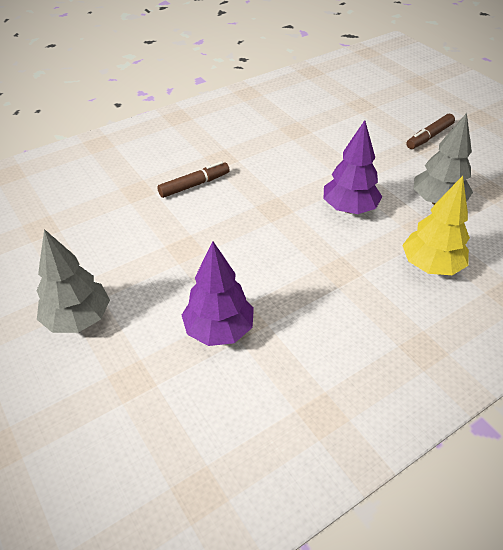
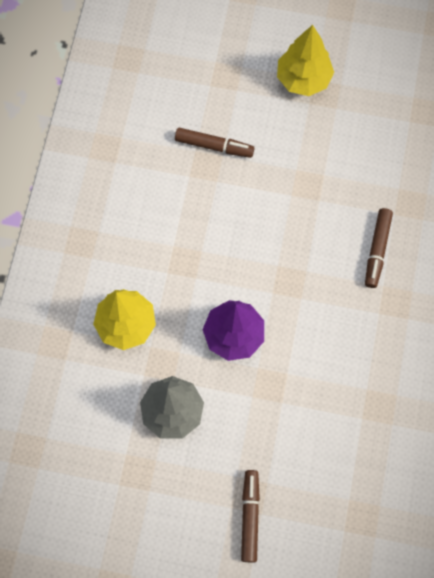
camera: 135 degrees right, 25 degrees up
(78, 319) = (303, 79): grey tree -> yellow tree
(219, 330) = (214, 146): purple tree -> brown marker

